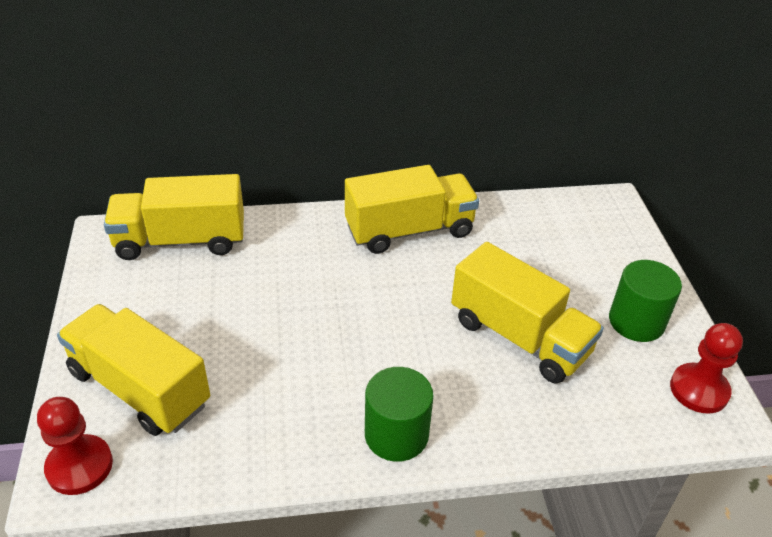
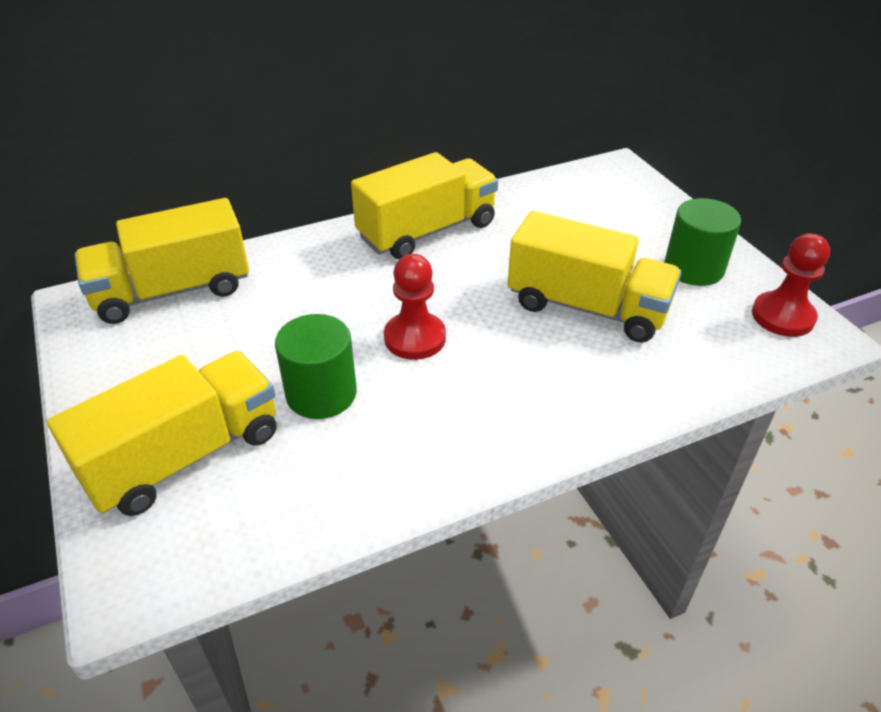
camera: 15 degrees left, 0 degrees up
(79, 466) = (142, 561): red pawn -> red pawn (415, 338)
(139, 388) = (184, 456): yellow truck -> yellow truck turned 120 degrees clockwise
(396, 434) = (504, 432): green cylinder -> green cylinder (321, 393)

